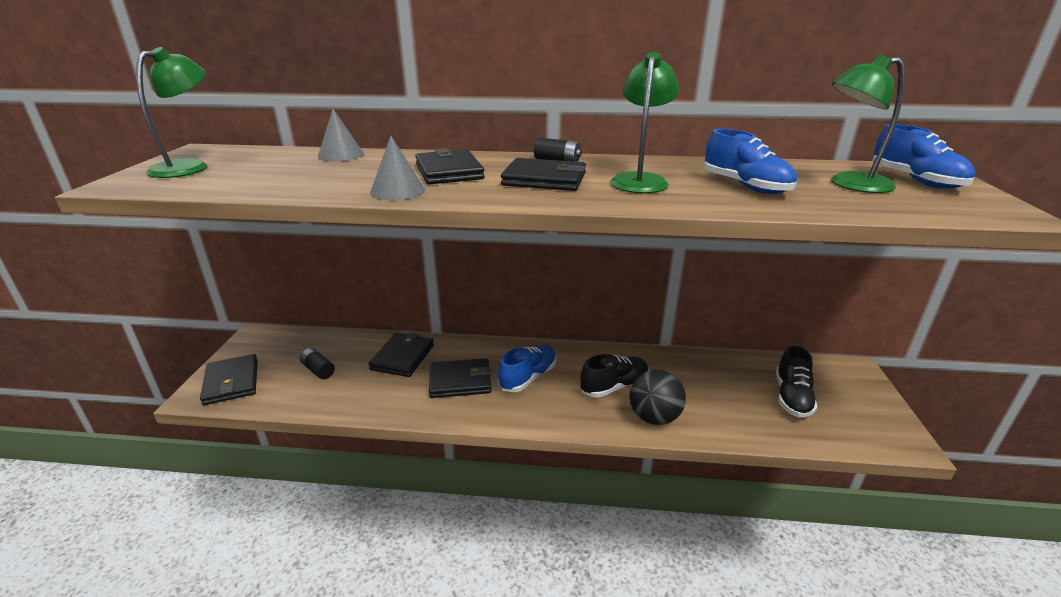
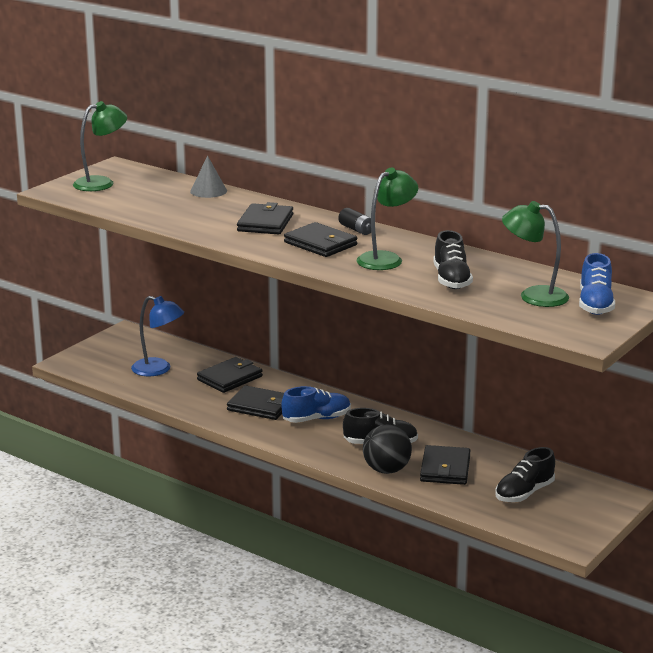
camera: 30 degrees right, 5 degrees down
(231, 382) = (92, 360): black wallet -> black wallet (445, 469)
(318, 370) = (158, 369): black battery -> blue lamp
(397, 191) = (213, 232): grey cone -> none
(745, 186) = (451, 280): blue shoe -> black shoe

